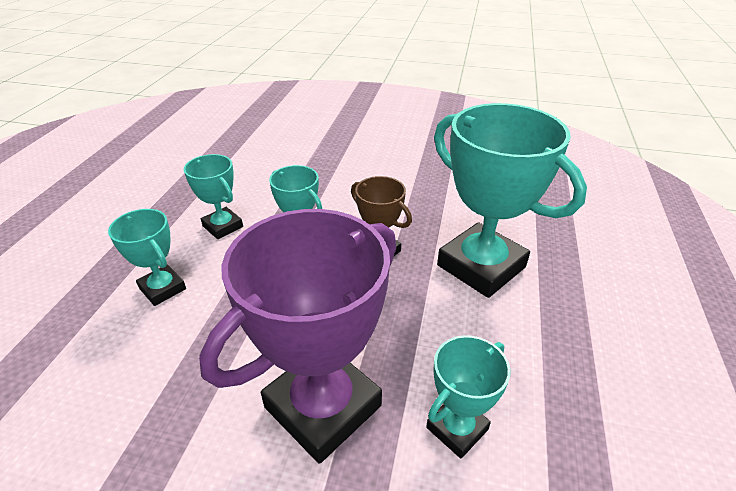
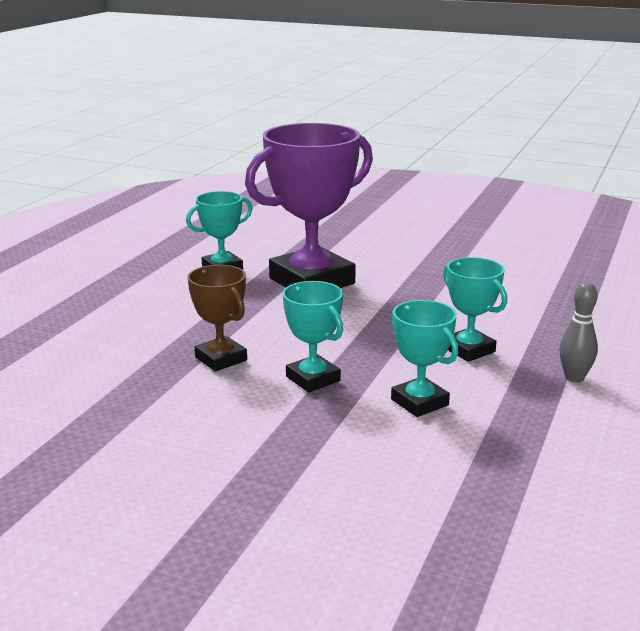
camera: 170 degrees left, 15 degrees down
(88, 263) = (574, 378): none -> grey bowling pin
(481, 266) = (117, 338): turquoise trophy -> none

